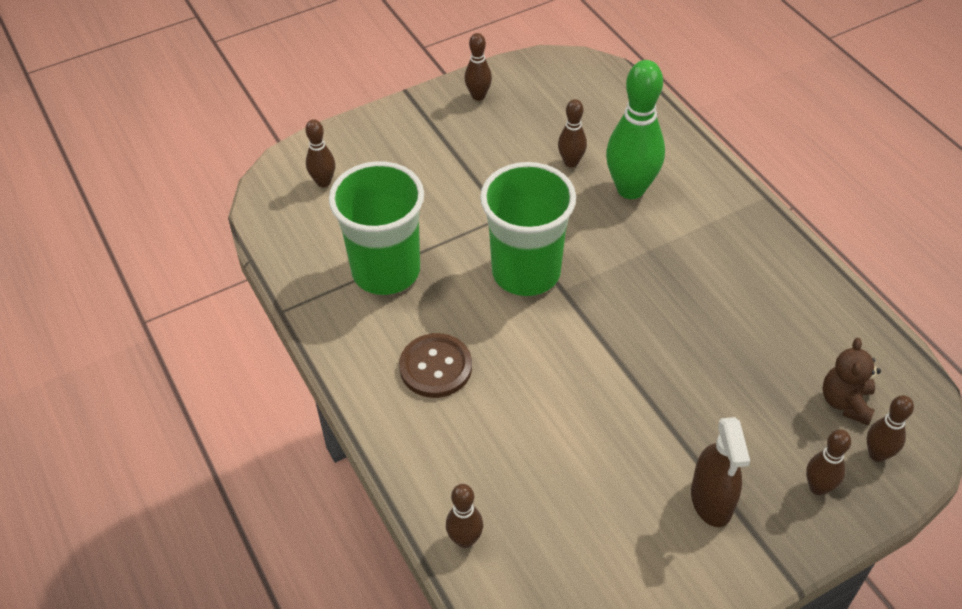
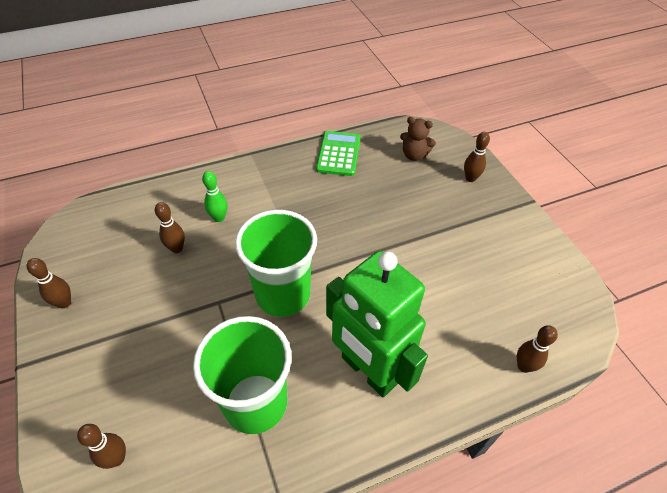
camera: 85 degrees left, 0 degrees up
(435, 367) = (368, 371): brown button -> green robot
(630, 189) = (219, 218): green bowling pin -> green bowling pin, size x0.52
(711, 500) = (482, 225): brown spray bottle -> none
(806, 299) = (338, 154): none -> green calculator
(877, 454) = (448, 151): brown bowling pin -> none

